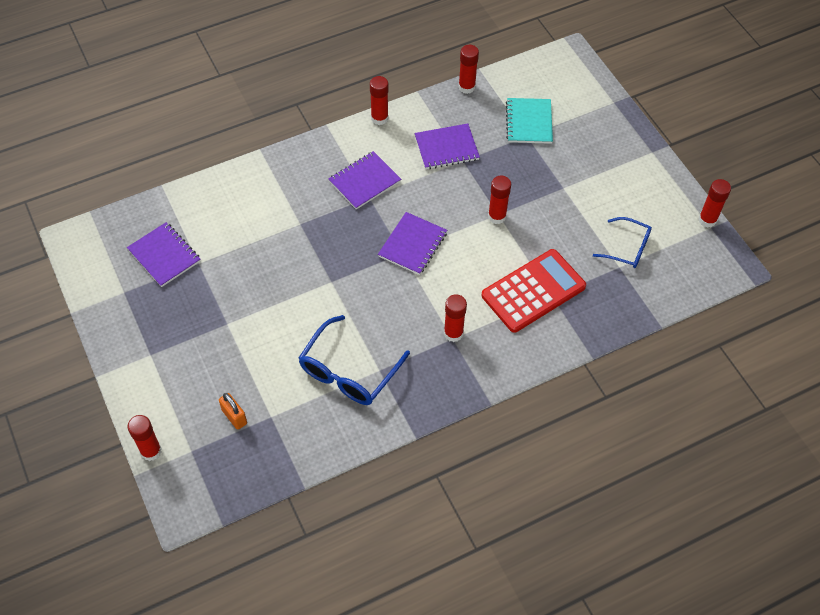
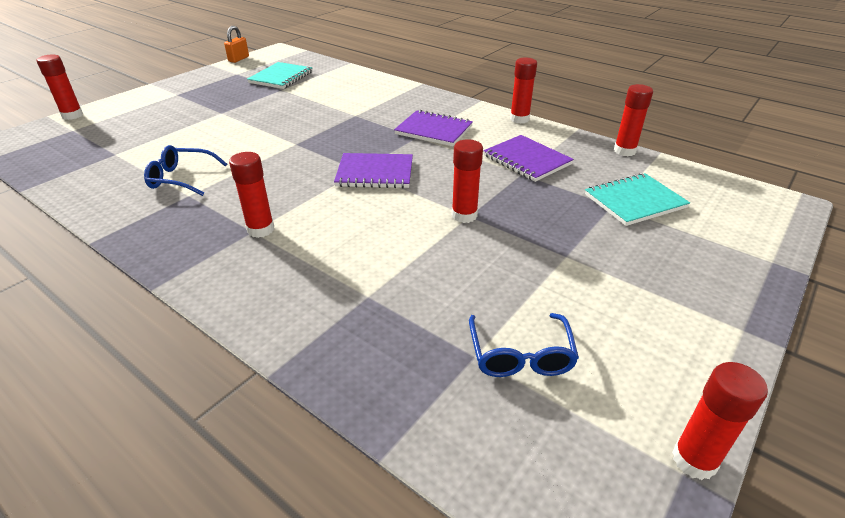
camera: 65 degrees right, 20 degrees down
(164, 256) = (281, 77): purple notebook -> turquoise notebook
(234, 416) = (113, 138): orange padlock -> orange padlock (239, 59)
(348, 371) = (181, 178): blue glasses -> blue glasses, size x0.63
(533, 291) = (365, 276): red calculator -> none

